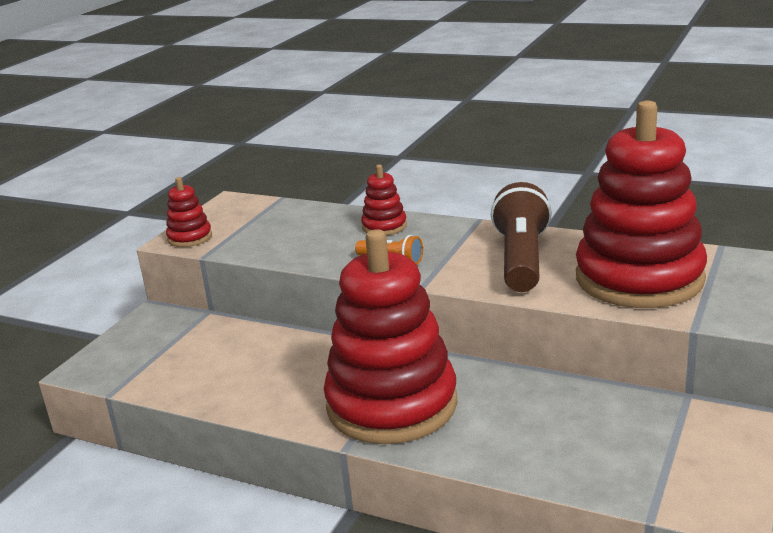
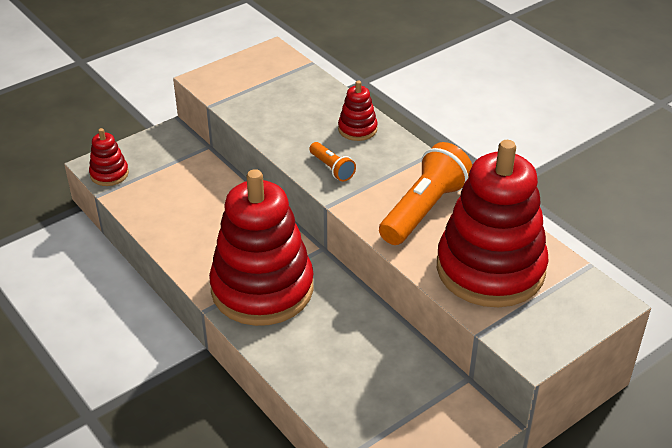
camera: 25 degrees right, 15 degrees up
(190, 238) = (215, 81): red stacking toy -> red stacking toy (109, 174)
(521, 259) = (424, 210): brown flashlight -> orange flashlight

